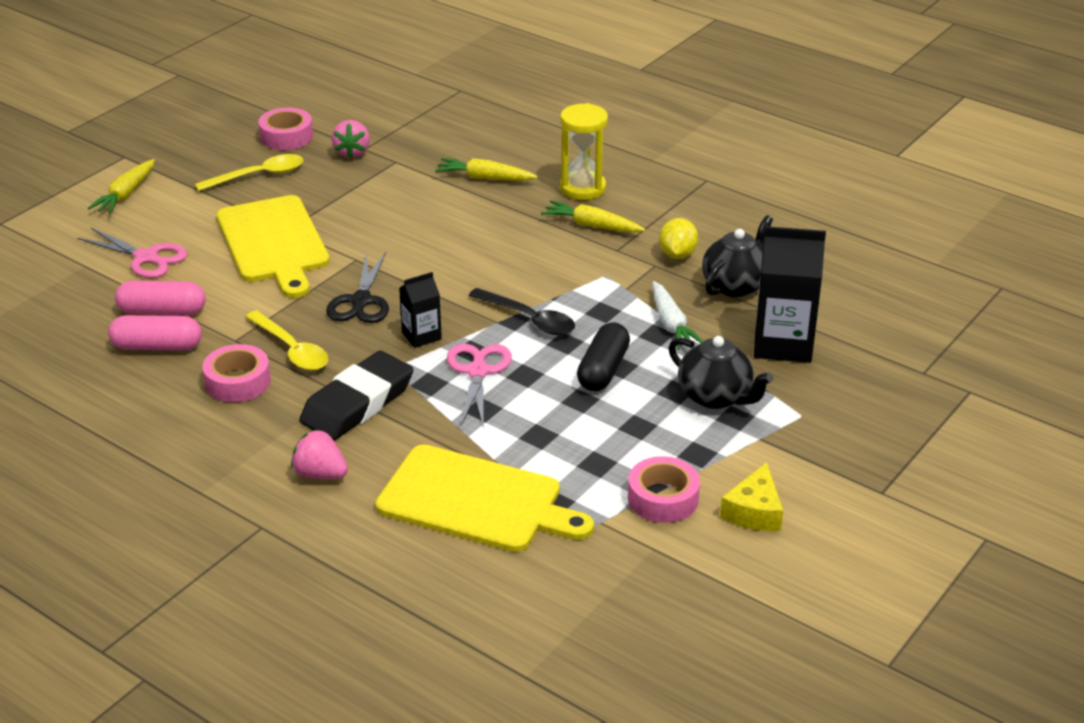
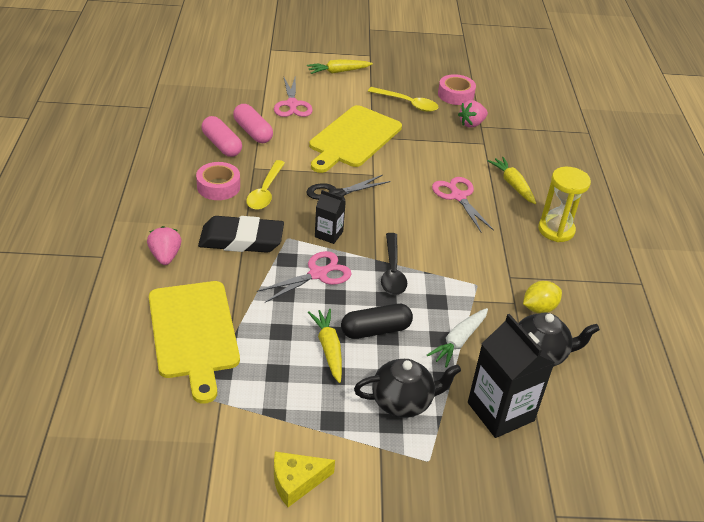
camera: 50 degrees right, 5 degrees up
(461, 221) = (458, 196): none -> pink scissors
(591, 225) = (521, 253): yellow carrot -> yellow carrot (329, 349)
(663, 498) = (269, 423): pink tape -> none
(716, 397) = (403, 402): black teapot -> black teapot turned 105 degrees counterclockwise

